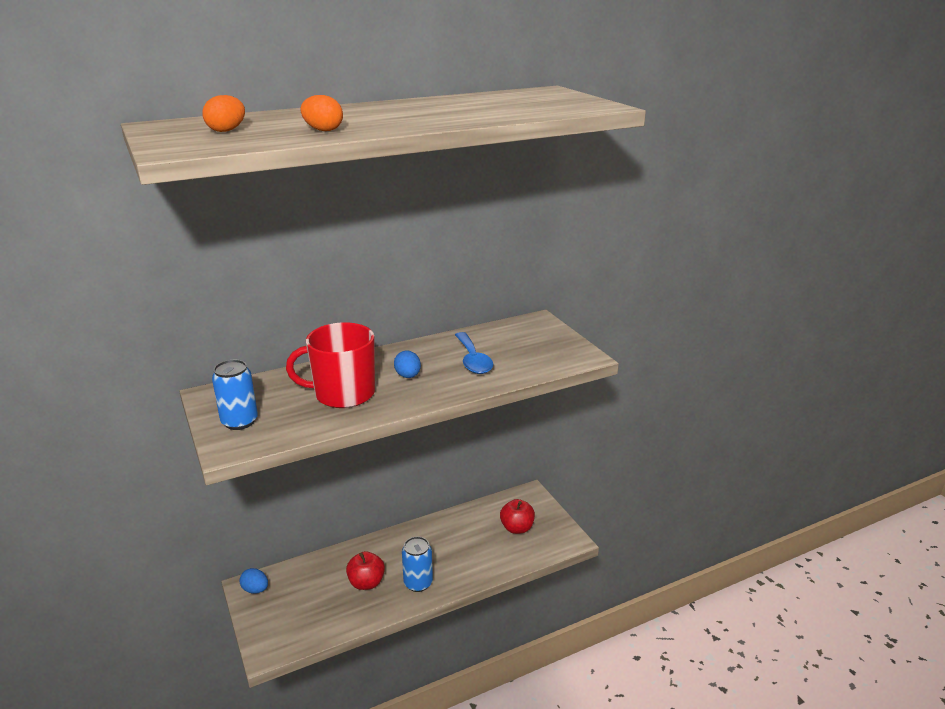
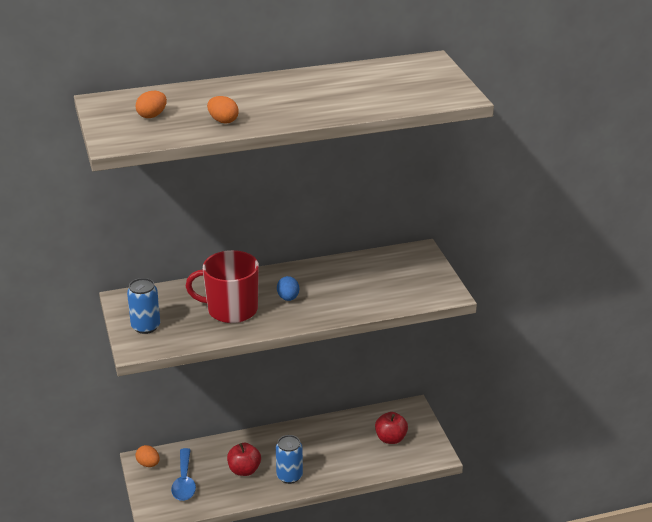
camera: 10 degrees right, 5 degrees up
(255, 589) = (148, 464): blue egg -> orange egg
(473, 360) = (348, 288): blue spoon -> blue spoon (184, 482)

